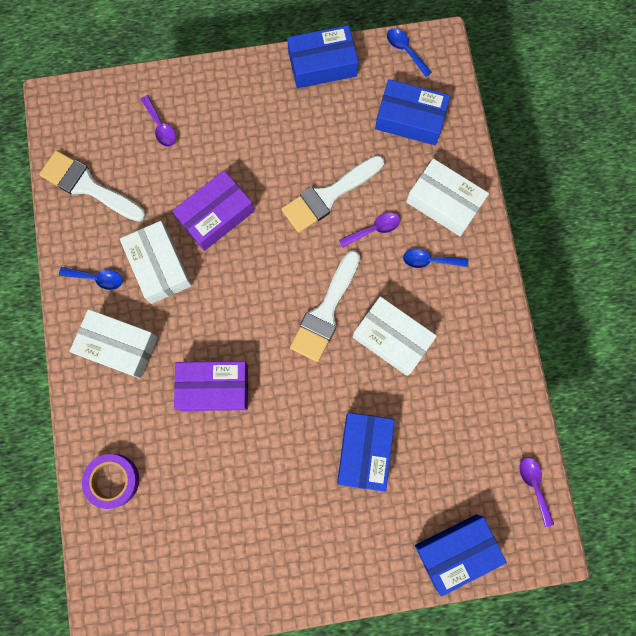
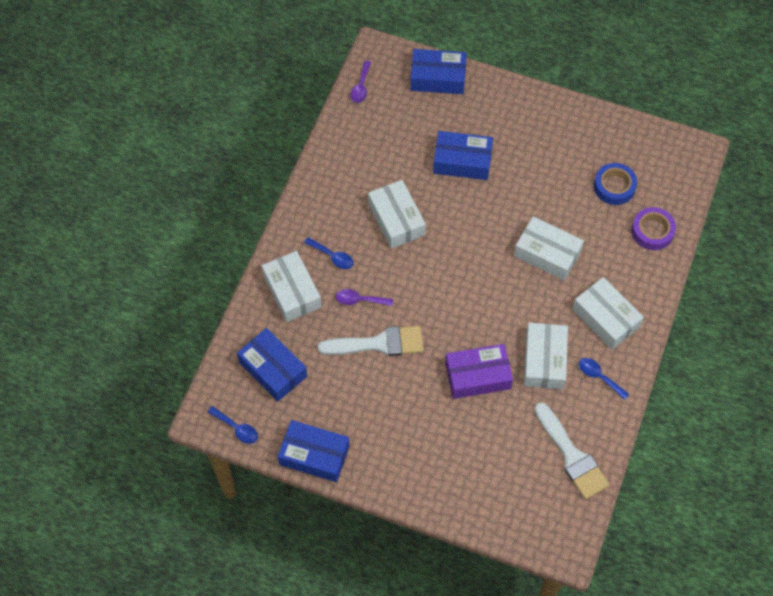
camera: 150 degrees left, 15 degrees down
(160, 126) = (484, 475): purple spoon -> none
(180, 516) = (614, 186): none -> blue tape
(214, 387) = (547, 253): purple box -> white box
(325, 312) = (434, 262): white brush -> none
(364, 451) = (462, 161): blue box -> blue box turned 60 degrees clockwise
(405, 50) = (237, 428): blue spoon -> blue spoon turned 45 degrees counterclockwise

